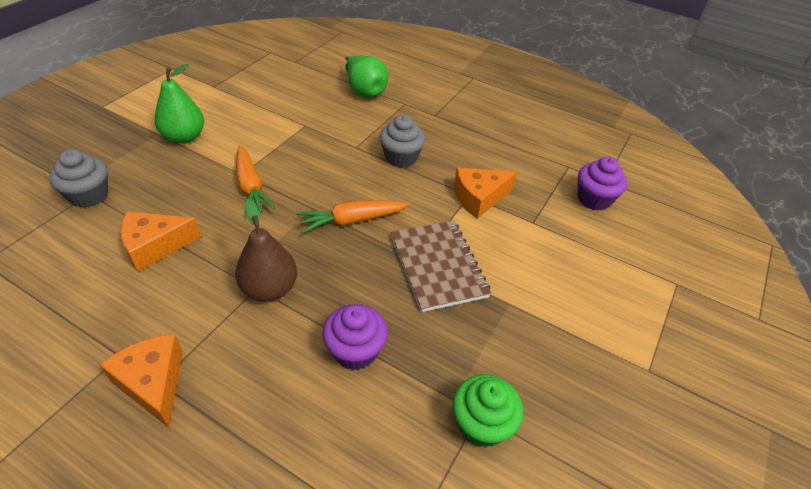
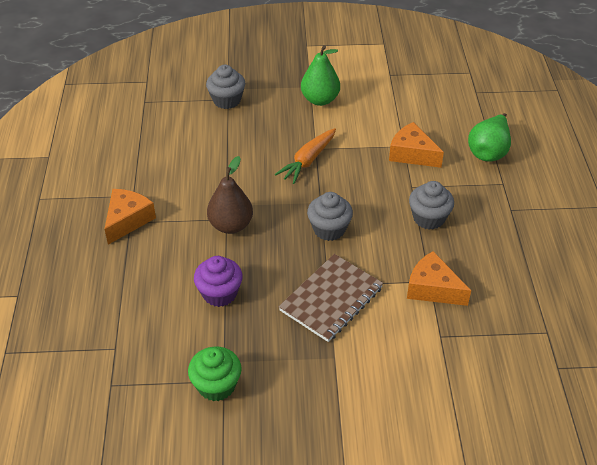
camera: 60 degrees right, 0 degrees up
(155, 246) = (216, 155): orange cheese -> orange cheese (412, 154)
(352, 221) = (329, 229): orange carrot -> grey cupcake
(594, 199) = (519, 368): purple cupcake -> none

